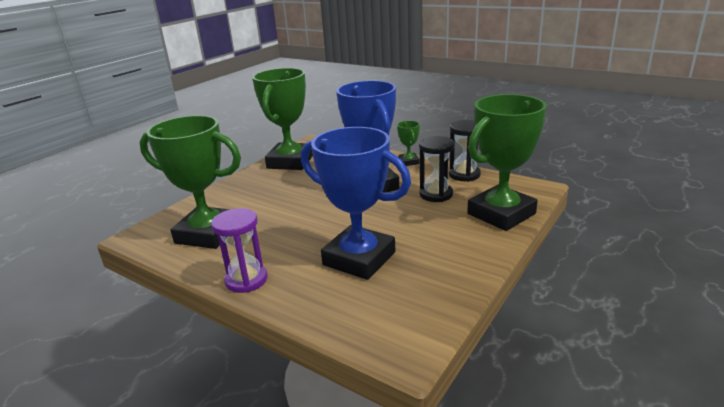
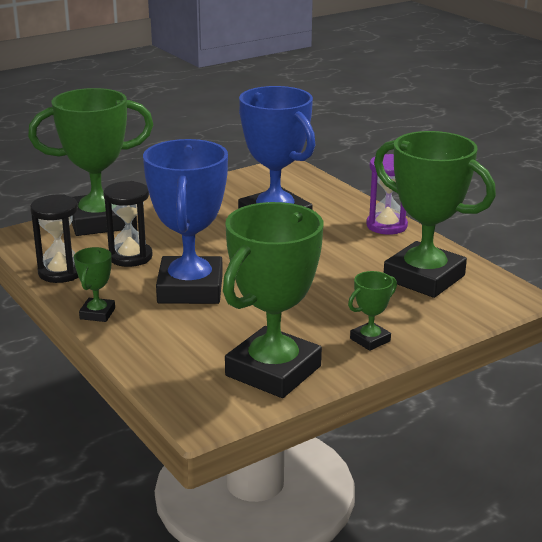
camera: 160 degrees left, 0 degrees up
(242, 186) = (370, 340): none -> green trophy

